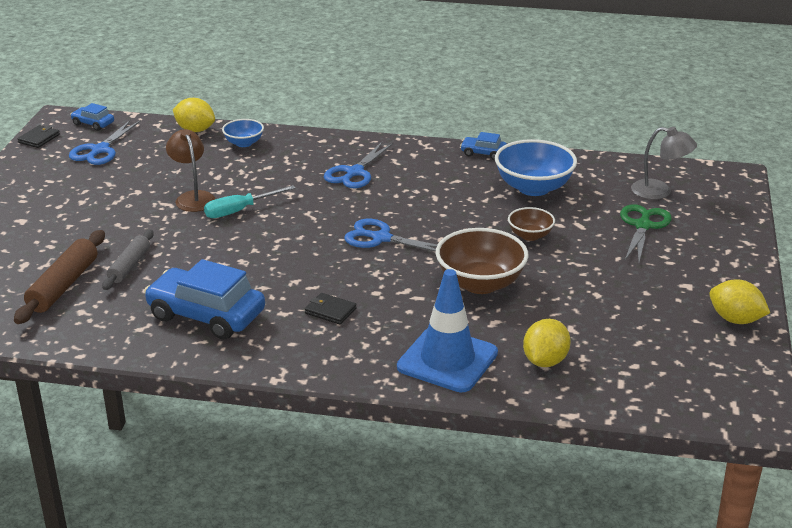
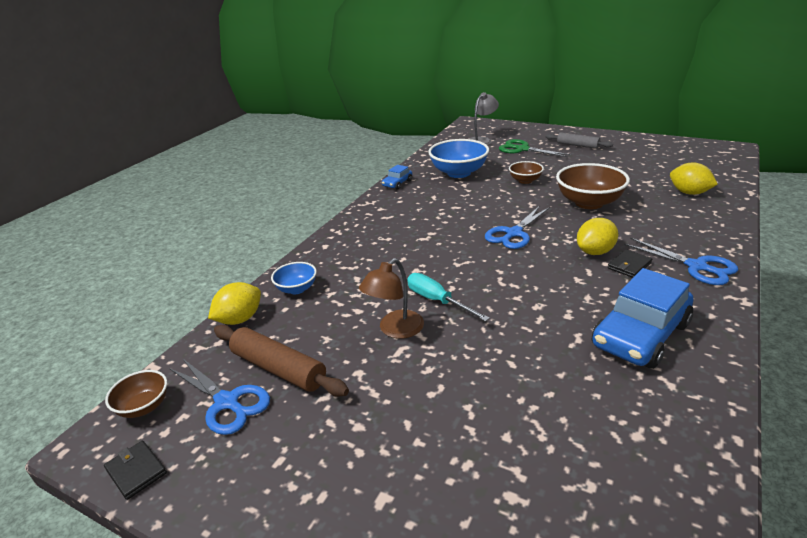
camera: 70 degrees left, 0 degrees up
(64, 285) = (575, 451): brown rolling pin -> brown rolling pin (279, 368)
(93, 124) = (144, 407): blue car -> brown bowl
(129, 266) = (534, 387): grey rolling pin -> grey rolling pin (577, 145)
(193, 197) = (395, 330): brown lamp -> brown lamp turned 45 degrees counterclockwise
(240, 210) = (437, 301): turquoise screwdriver -> turquoise screwdriver turned 150 degrees clockwise
(354, 172) = (396, 235): blue scissors -> blue scissors (696, 266)
(447, 360) = (695, 224): blue traffic cone -> none
(735, 319) = (633, 141): yellow lemon -> yellow lemon (595, 252)

